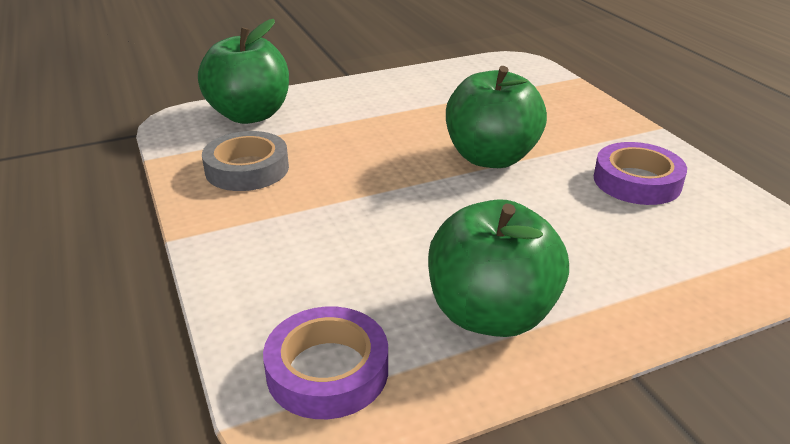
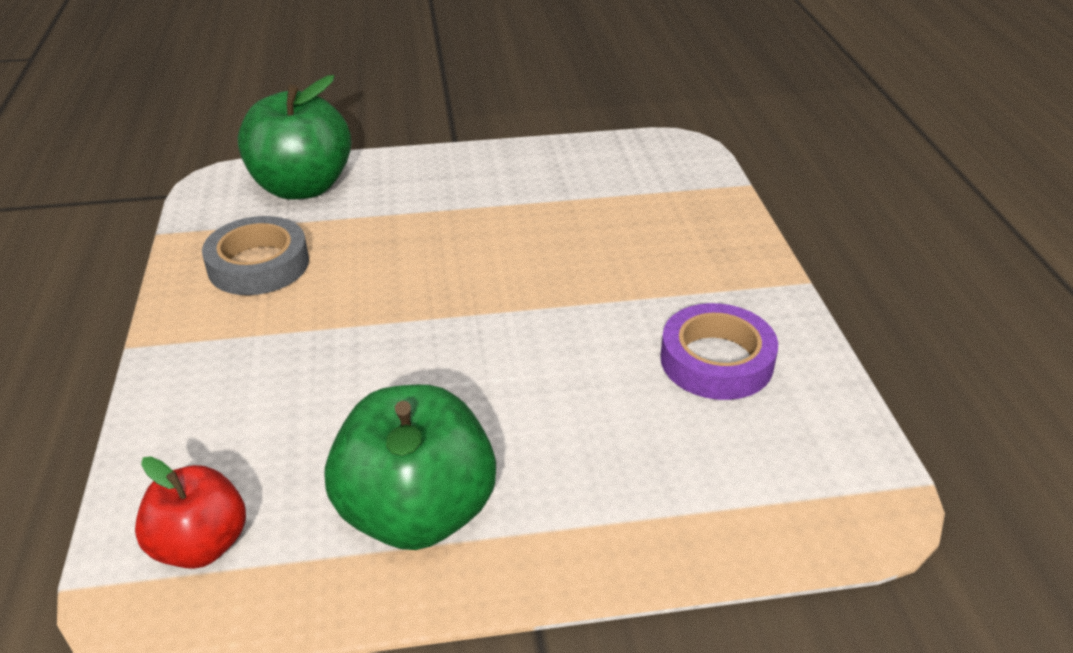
camera: 15 degrees right, 5 degrees up
(327, 370) = (201, 545): purple tape -> red apple
(491, 158) = (552, 294): green apple -> none

